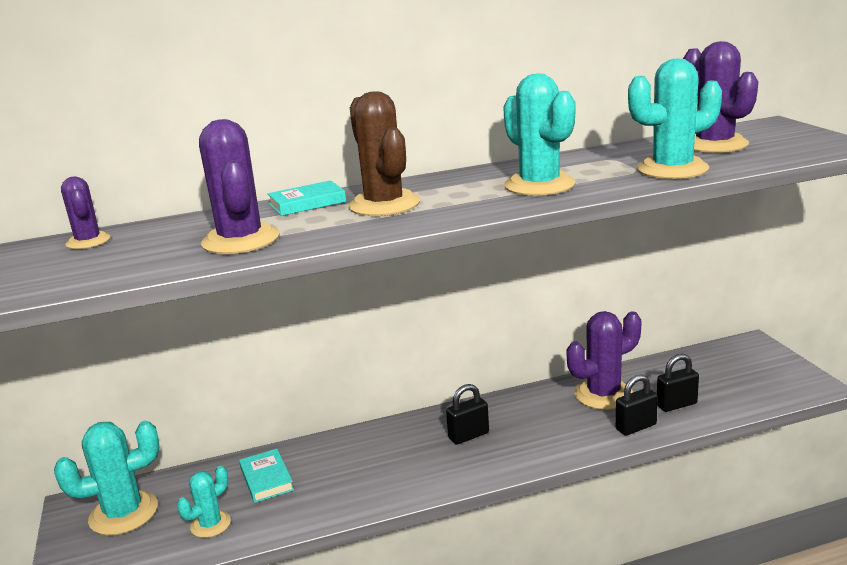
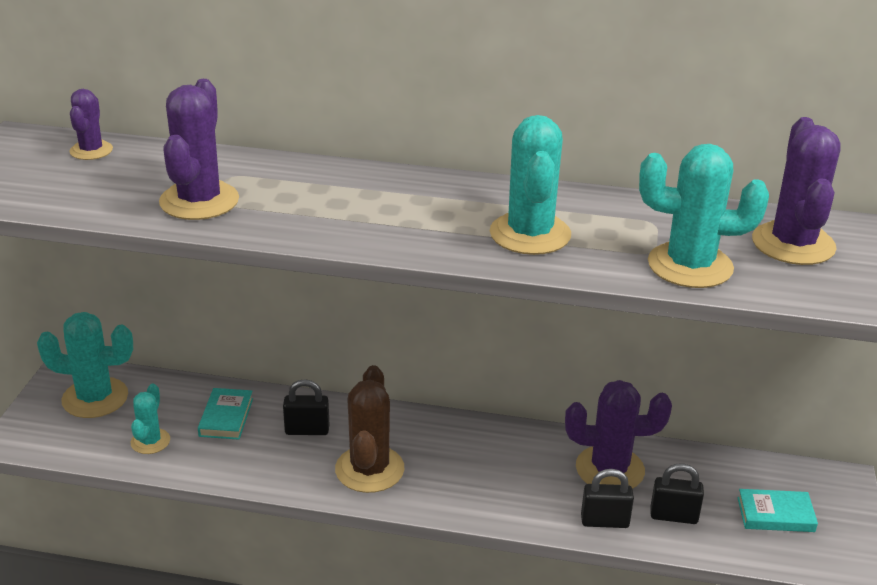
camera: 25 degrees right, 10 degrees up
(210, 524) = (150, 441): turquoise cactus -> turquoise cactus turned 60 degrees counterclockwise
(307, 203) = (303, 171): turquoise book -> turquoise book (775, 514)
(384, 204) = (362, 202): brown cactus -> brown cactus (369, 469)
(468, 436) = (435, 455): black padlock -> black padlock (307, 430)

